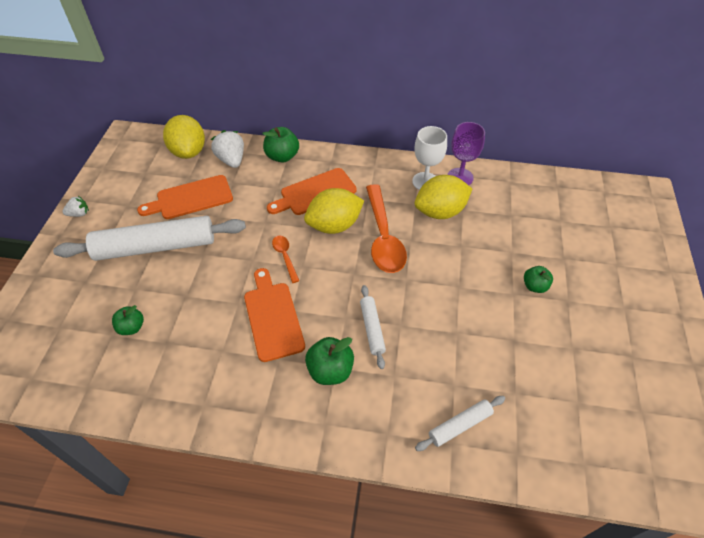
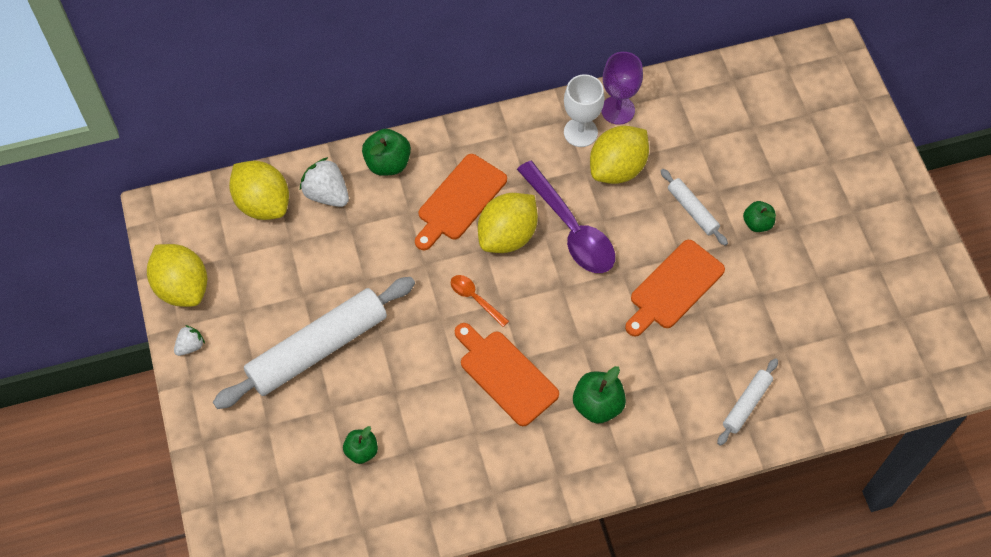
camera: 25 degrees left, 10 degrees up
(103, 179) = (182, 287): none -> yellow lemon
(191, 198) = (314, 269): orange cutting board -> orange cutting board (674, 288)
(372, 329) = (615, 343): white rolling pin -> white rolling pin (692, 210)
(383, 237) = (571, 228): orange spoon -> purple spoon

